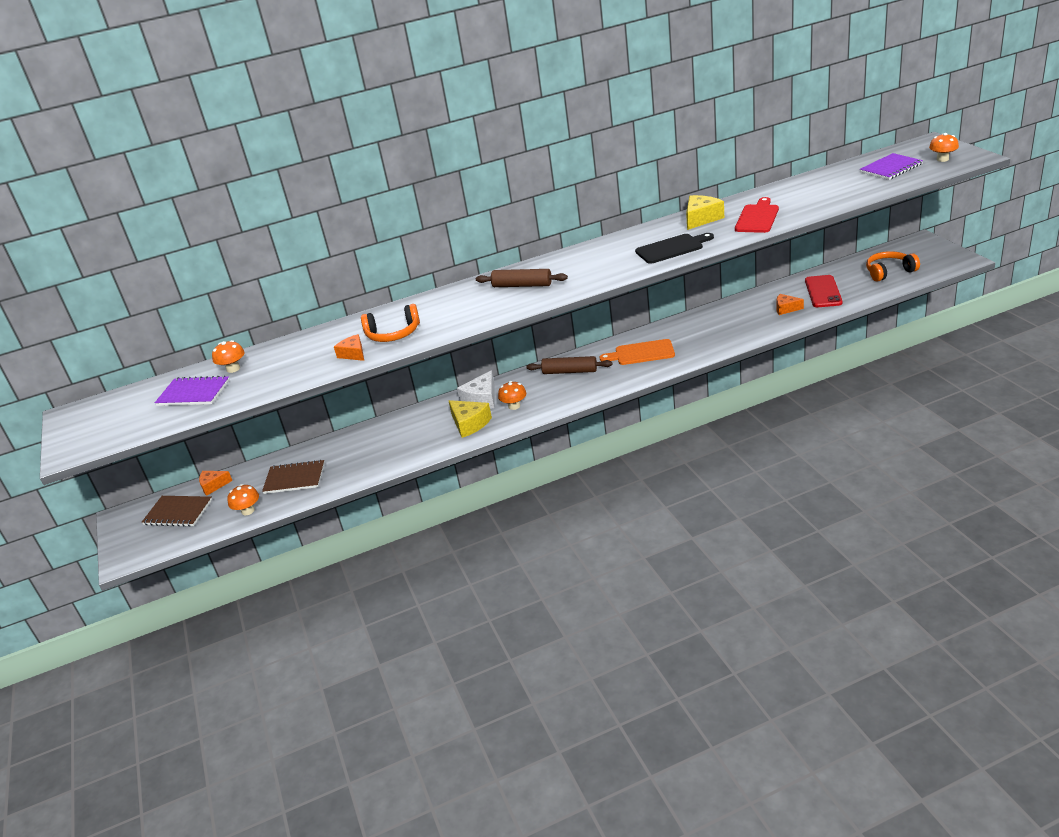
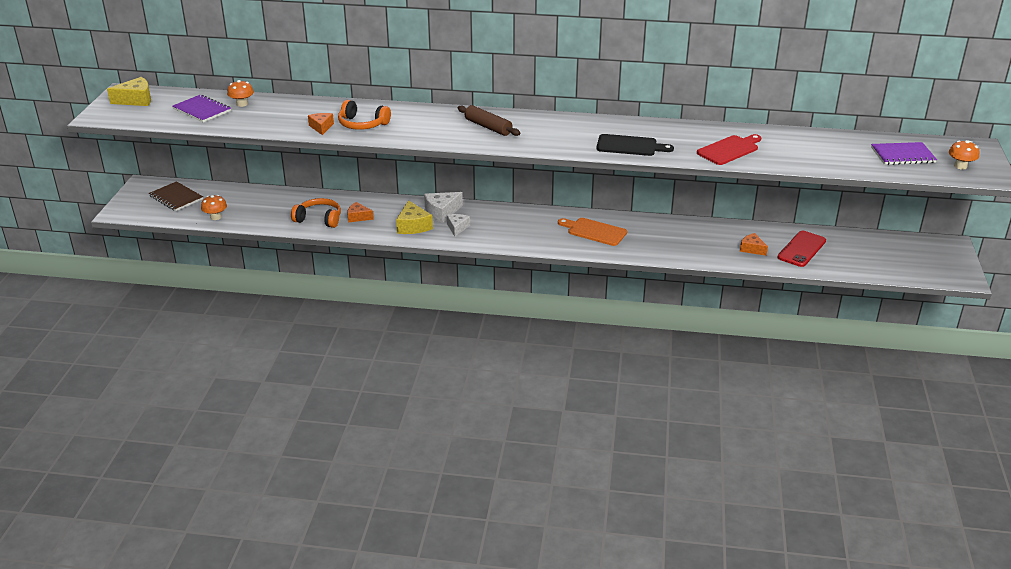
camera: 25 degrees right, 0 degrees up
(213, 485) = (213, 190): orange cheese -> orange cheese (358, 217)
(294, 478) = (264, 209): brown notebook -> none
(514, 406) = (457, 228): orange mushroom -> white cheese
(569, 371) = (525, 221): brown rolling pin -> none
(701, 219) = (686, 132): yellow cheese -> yellow cheese (136, 100)
(889, 272) = (882, 258): orange headphones -> orange headphones (319, 219)

